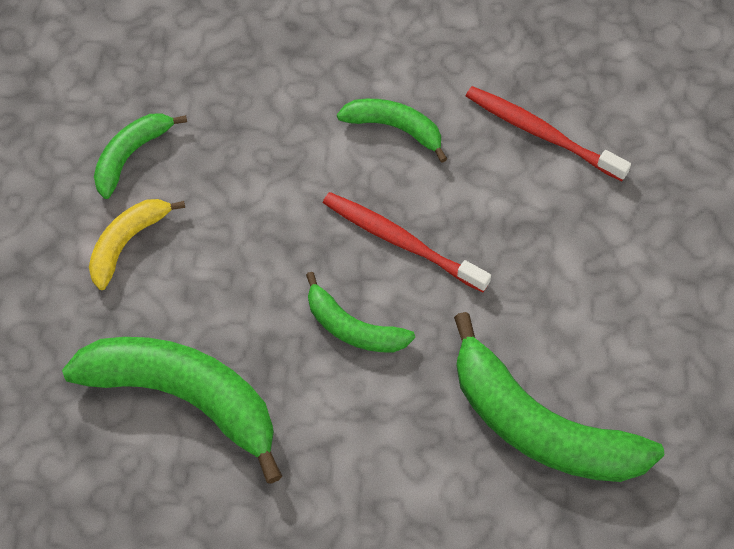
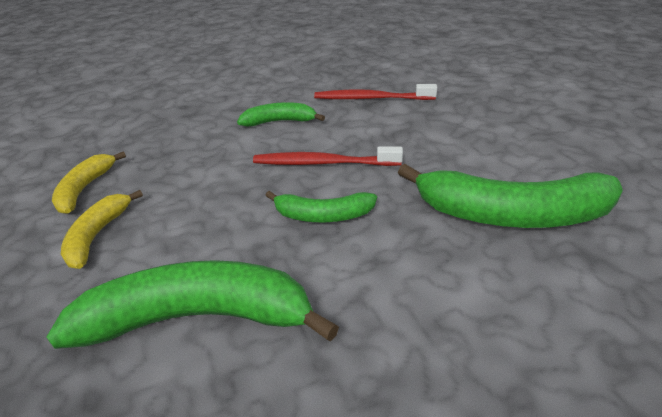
camera: 25 degrees left, 25 degrees down
(131, 155) = (85, 189): green banana -> yellow banana

